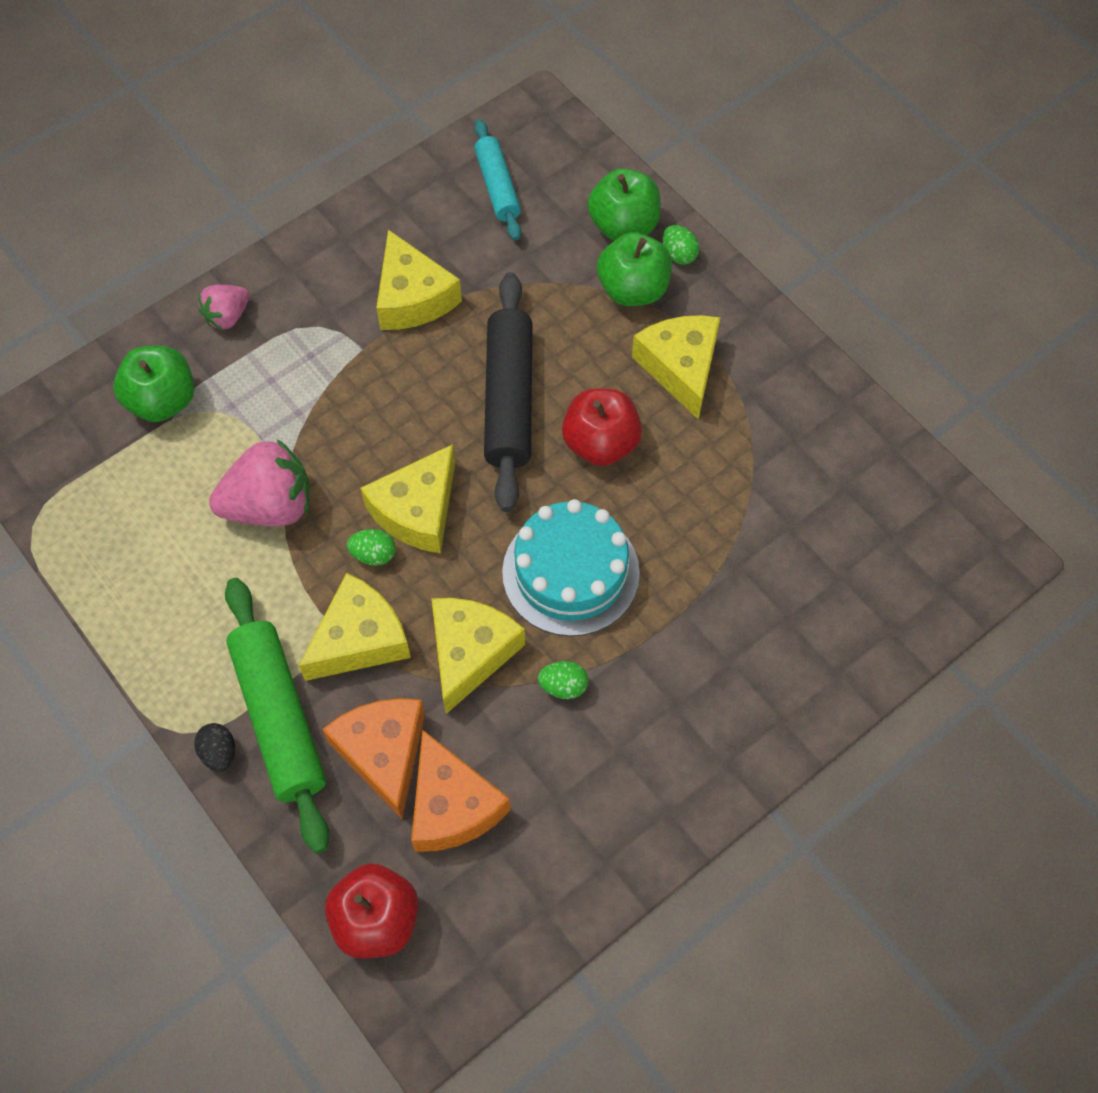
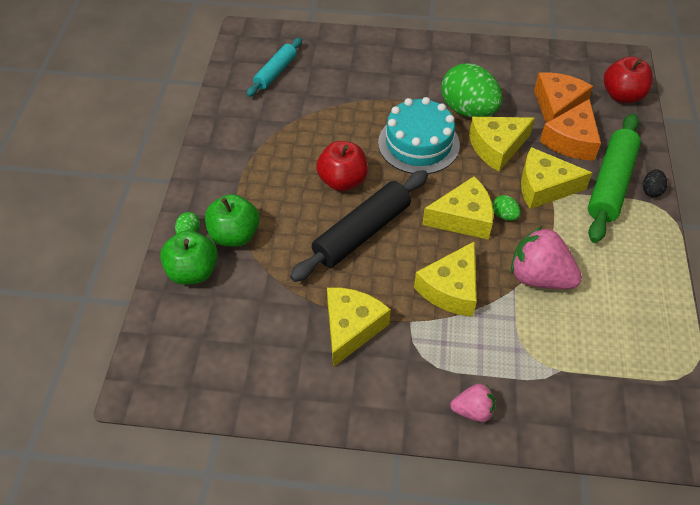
camera: 135 degrees left, 10 degrees down
(162, 401) = (558, 386): green apple -> none
(497, 187) = (226, 356): turquoise rolling pin -> turquoise rolling pin (275, 72)
(563, 686) = (468, 110): green egg -> green egg, size x2.38
(680, 367) = (263, 182): yellow cheese -> yellow cheese (451, 289)

